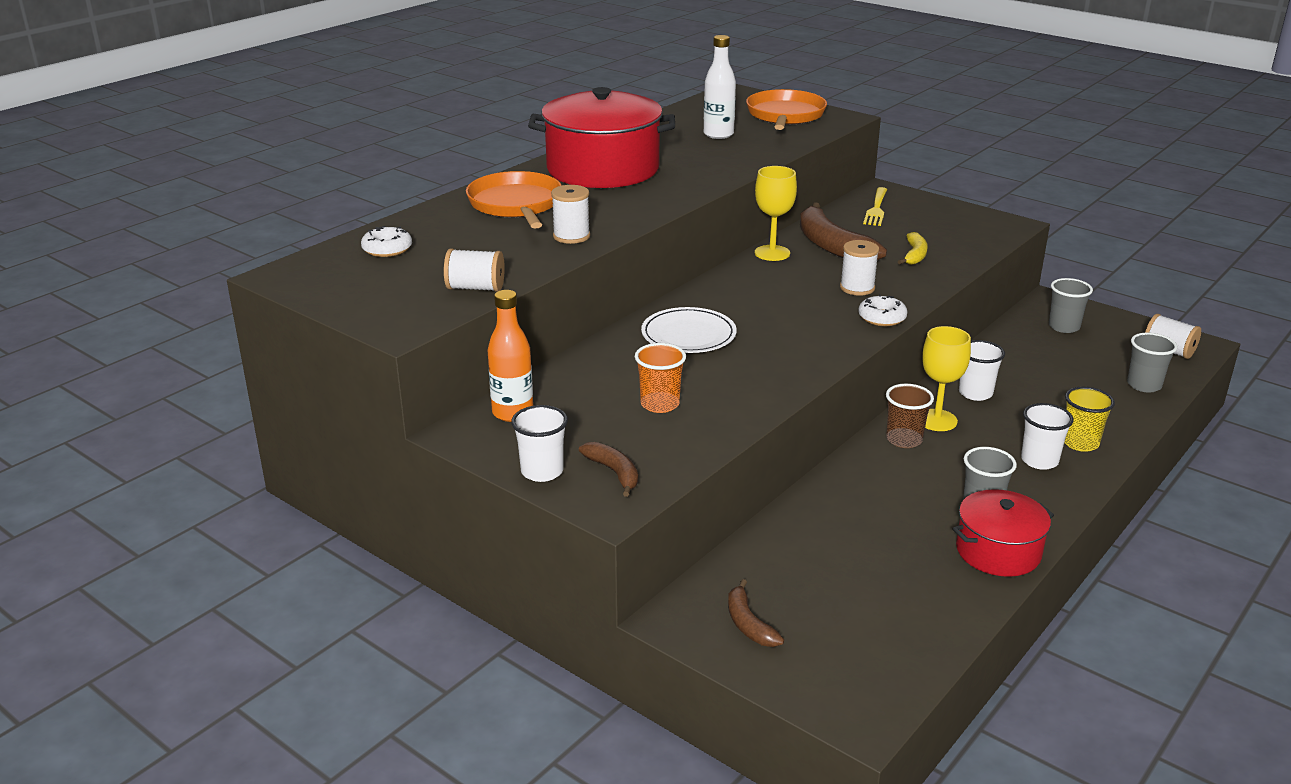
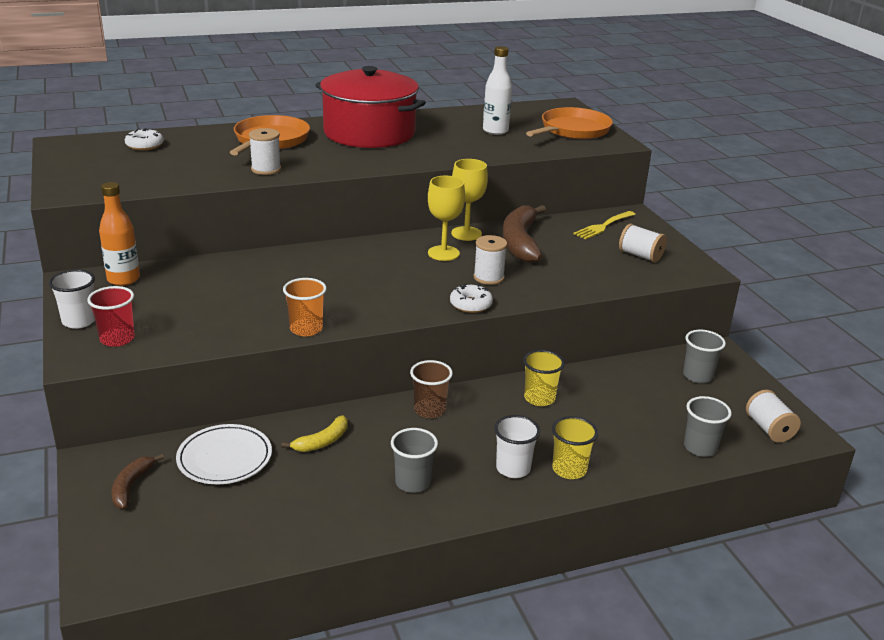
camera: 30 degrees right, 0 degrees up
(475, 288) = (148, 183): white spool -> white spool (640, 256)
(614, 473) = (117, 339): brown banana -> red cup
(660, 404) = (217, 307): orange cup -> orange cup (306, 329)
(688, 335) = (313, 269): white plate -> white plate (224, 458)
(914, 255) = (576, 269): yellow banana -> yellow banana (322, 442)
(937, 420) = (477, 406): yellow goblet -> yellow goblet (443, 253)
(975, 393) = (539, 398): white cup -> yellow cup
(998, 551) = (374, 519): red pot -> none

